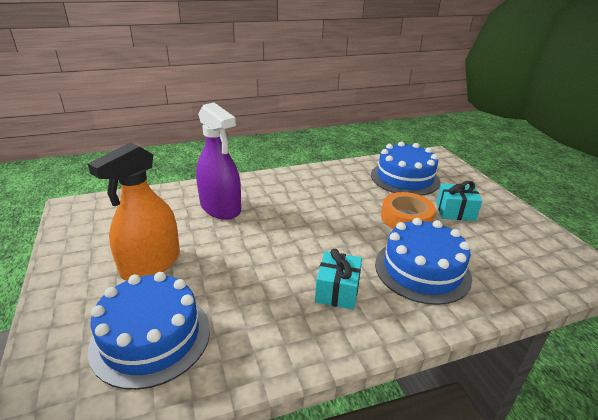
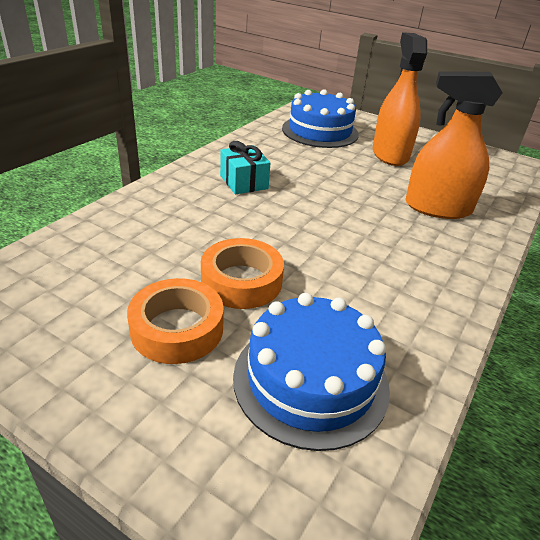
camera: 140 degrees right, 5 degrees up
(220, 208) = (437, 208): purple spray bottle -> orange spray bottle
(422, 270) = (183, 222): blue cake -> none
(455, 211) = (177, 329): turquoise gift -> orange tape

